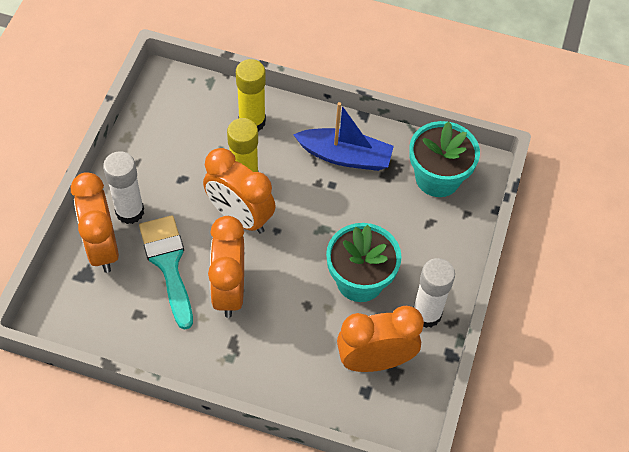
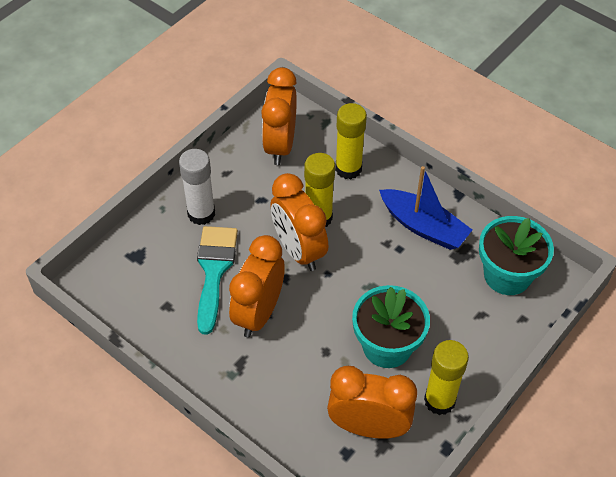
camera: 25 degrees right, 5 degrees down
(102, 247) = (163, 237): orange clock -> orange clock (280, 145)
(426, 314) = (439, 400): white glue stick -> yellow glue stick

